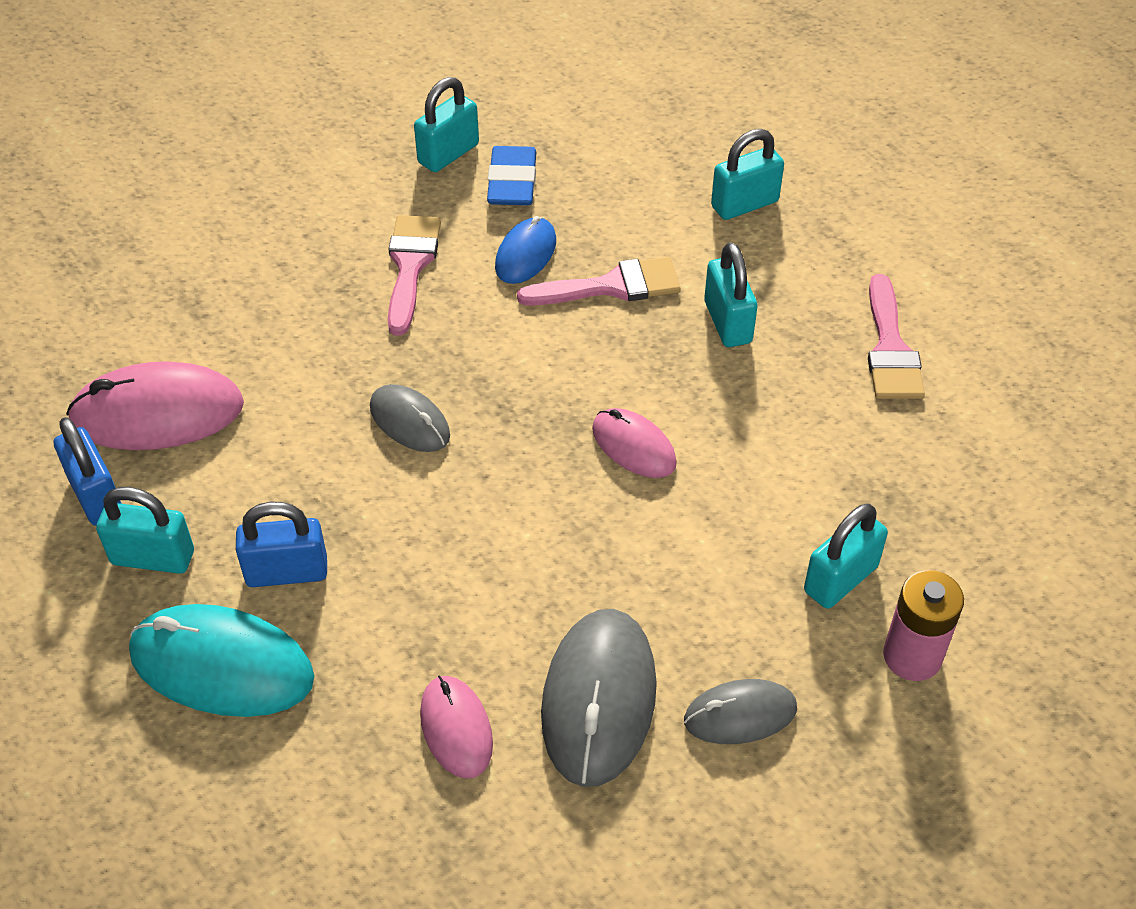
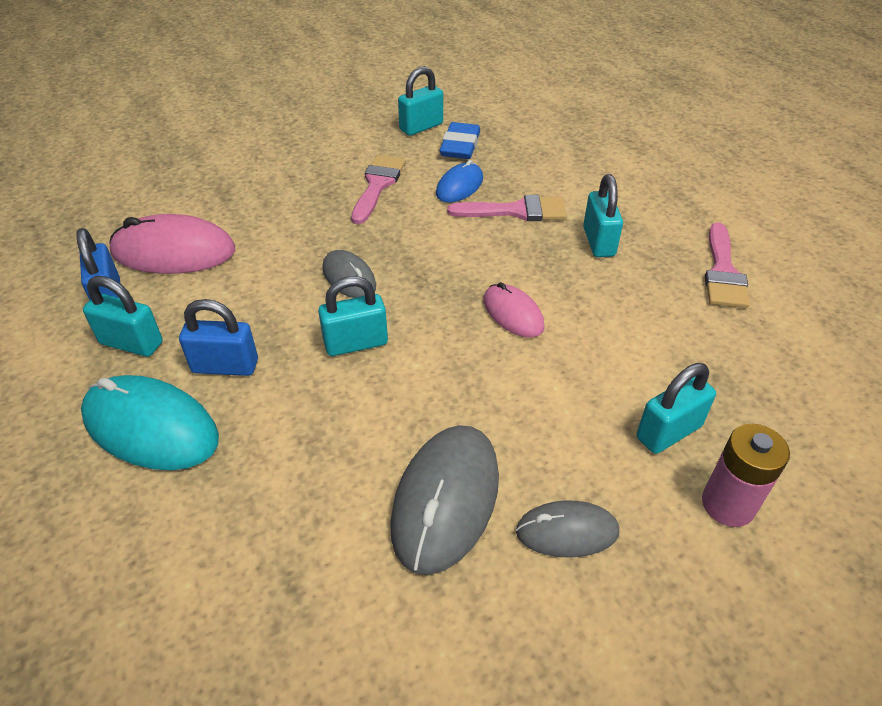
camera: 10 degrees right, 5 degrees down
(456, 728) = (319, 505): pink mouse -> none
(744, 204) = (621, 173): turquoise padlock -> turquoise padlock (356, 343)

